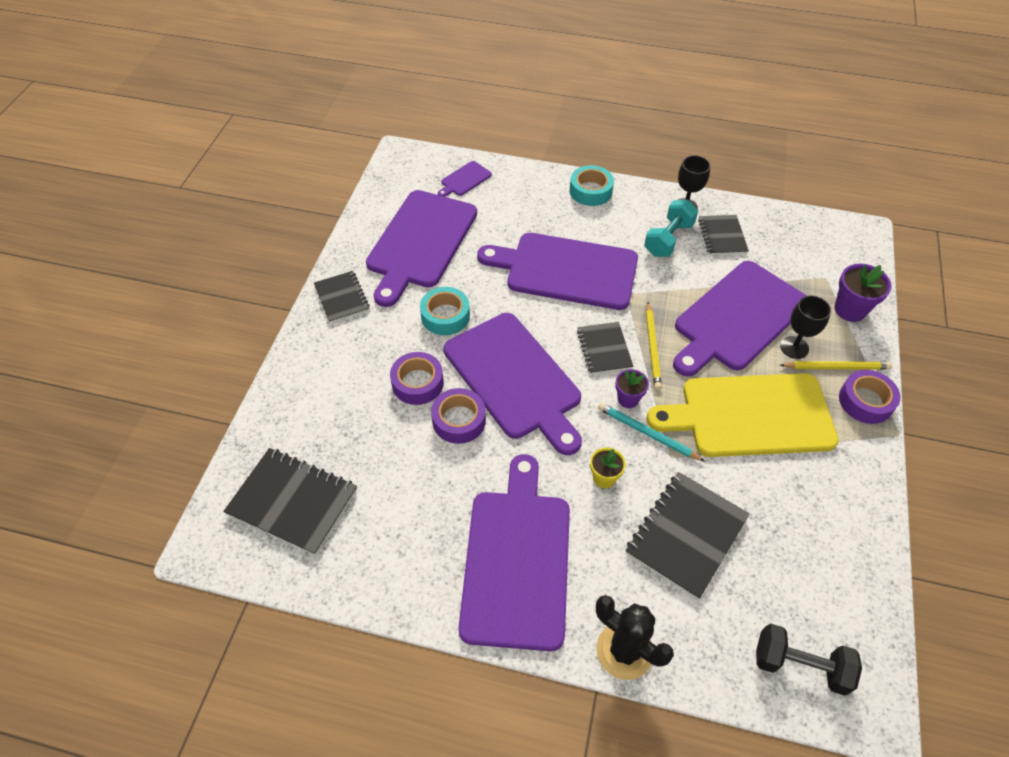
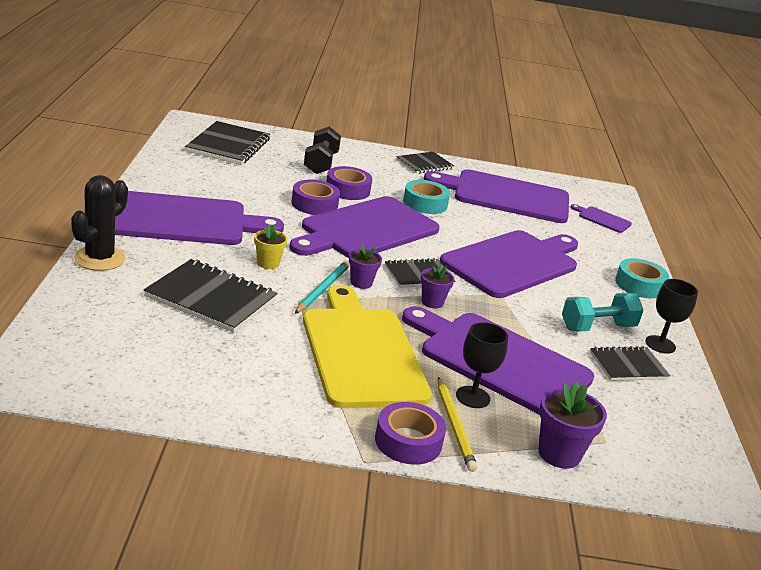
camera: 75 degrees right, 25 degrees down
(566, 270) = (513, 263): purple cutting board -> purple cutting board turned 45 degrees clockwise
(652, 347) = (432, 302): yellow pencil -> purple flower pot
(668, 239) = (597, 327): turquoise dumbbell -> turquoise dumbbell turned 45 degrees counterclockwise
(800, 665) = (73, 344): black dumbbell -> black dumbbell (320, 163)

